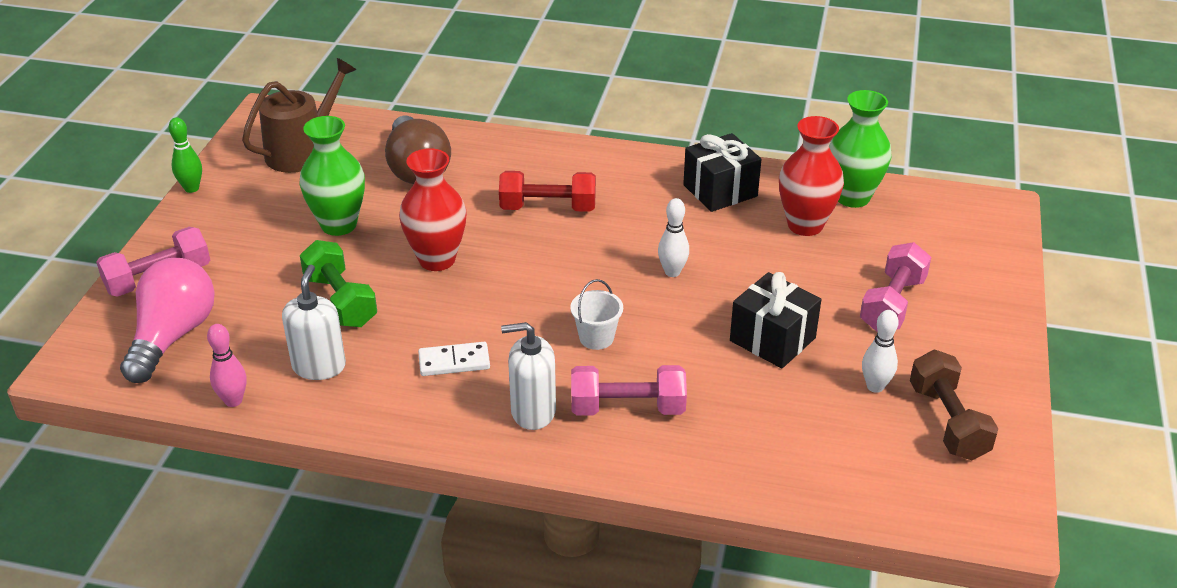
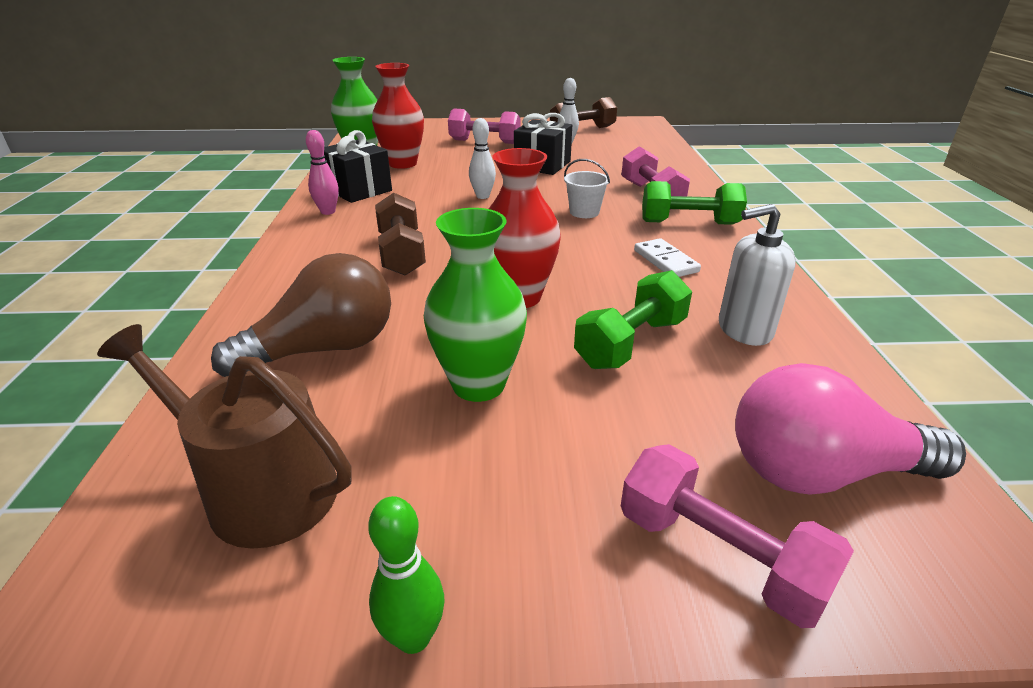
camera: 105 degrees left, 5 degrees down
(233, 401) = (855, 373): pink bowling pin -> pink bowling pin (328, 212)
(533, 411) = (689, 223): white soap dispenser -> green dumbbell
(548, 208) = (401, 253): red dumbbell -> brown dumbbell

